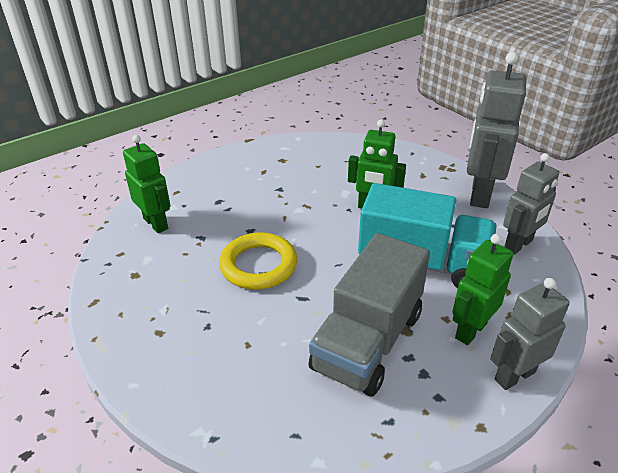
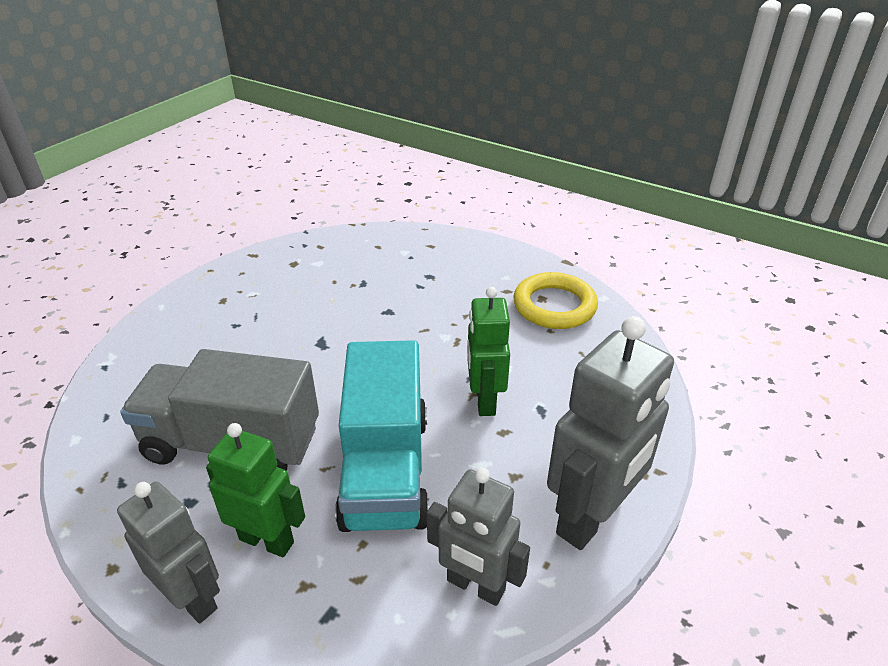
camera: 70 degrees right, 0 degrees up
(156, 223) = (372, 250): green robot -> none
(258, 265) = (332, 332): yellow ring -> yellow ring (554, 306)
(479, 194) = (591, 518): grey robot -> grey robot turned 135 degrees clockwise

